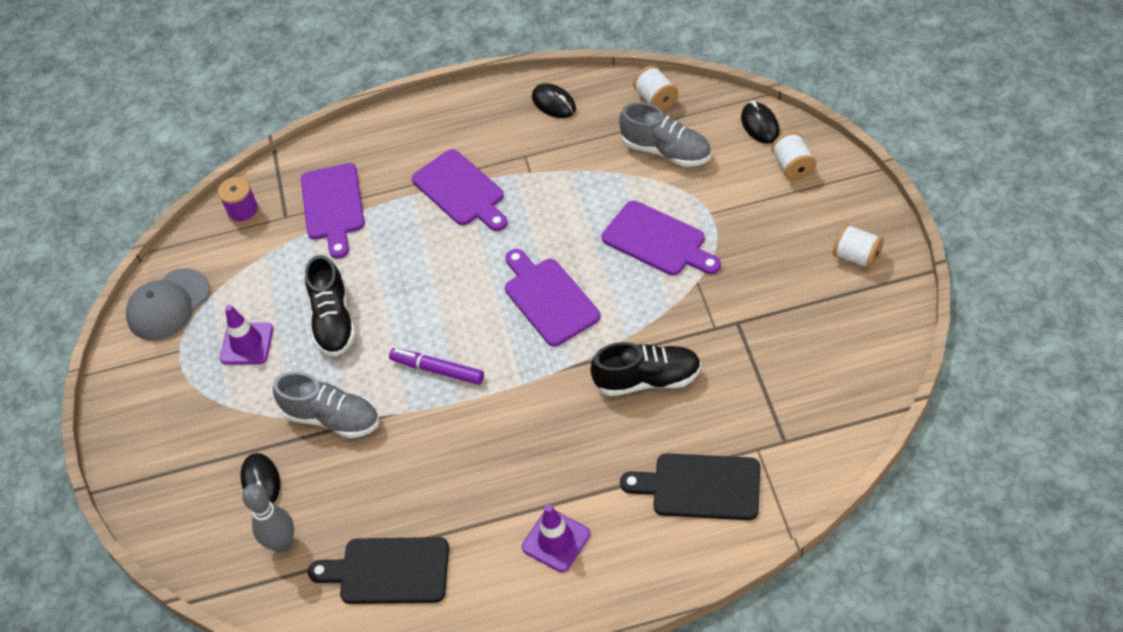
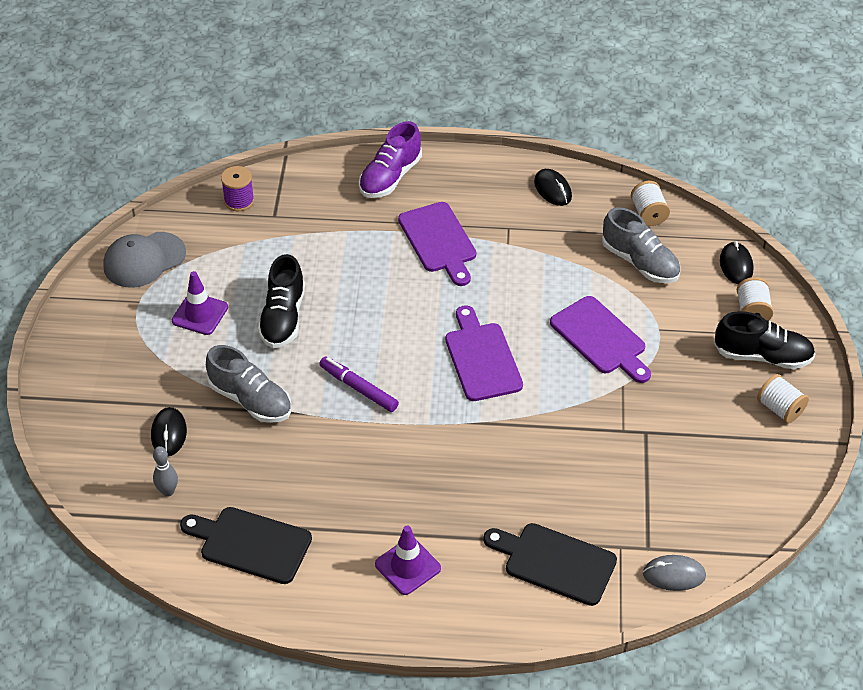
camera: 10 degrees right, 5 degrees down
(282, 543) = (168, 491): grey bowling pin -> grey bowling pin, size x0.66
(333, 206) = (319, 219): purple cutting board -> none
(388, 140) = (390, 177): none -> purple shoe
(648, 379) = (544, 455): black shoe -> black shoe (762, 356)
(820, 460) = (674, 575): none -> grey mouse

